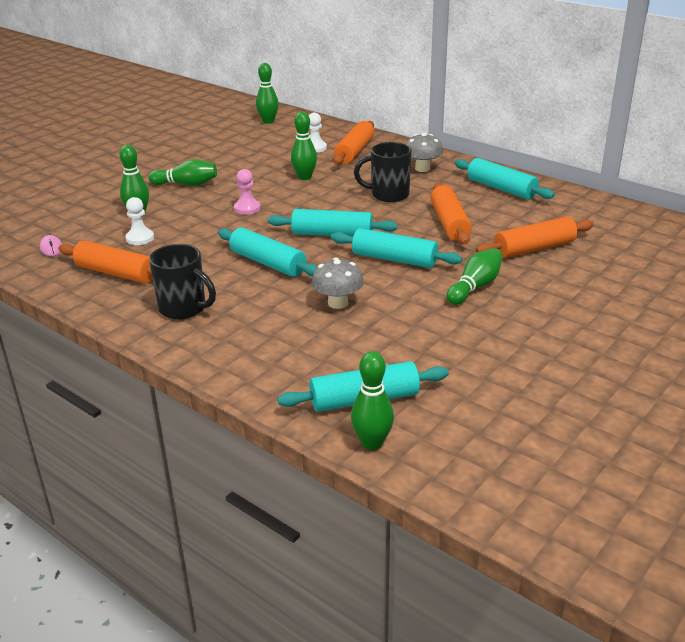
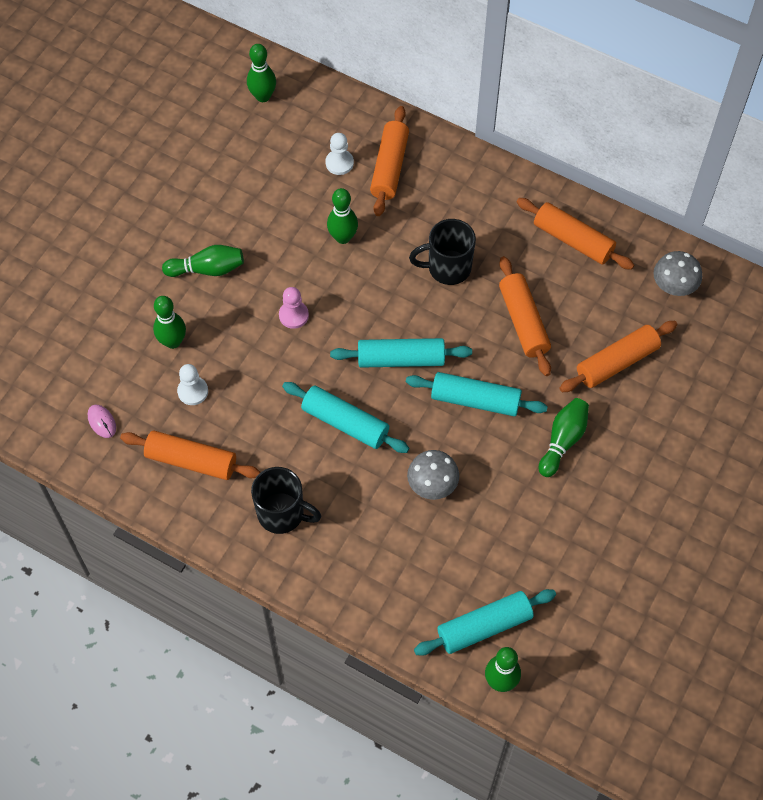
camera: 10 degrees left, 30 degrees up
(422, 168) = (477, 202): grey mushroom -> grey mushroom (673, 286)
(501, 189) = (573, 240): turquoise rolling pin -> orange rolling pin

